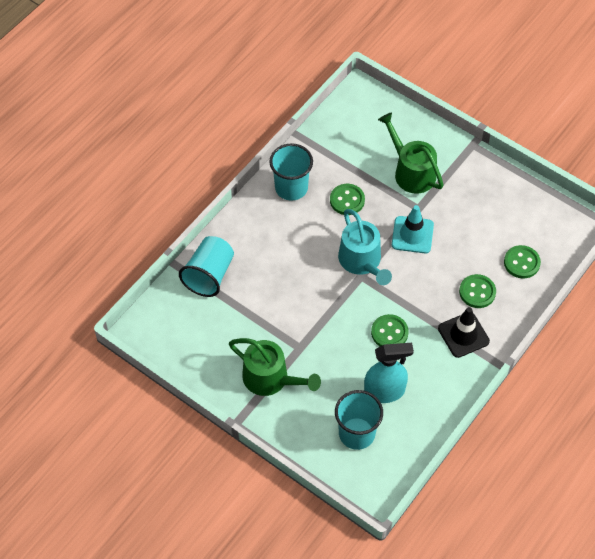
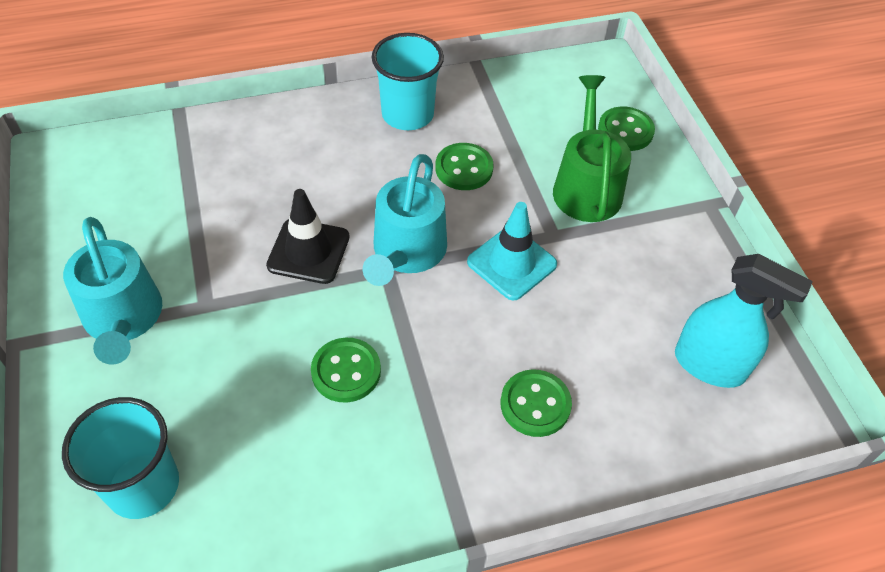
camera: 35 degrees right, 5 degrees down
(209, 275) = (201, 147): turquoise cup -> none
(270, 379) = (123, 319): green watering can -> turquoise watering can
(384, 392) = (249, 452): turquoise spray bottle -> turquoise spray bottle (709, 365)
(463, 335) = (453, 454): black traffic cone -> black traffic cone (308, 251)
(521, 263) = (647, 409): green button -> green button (625, 131)

